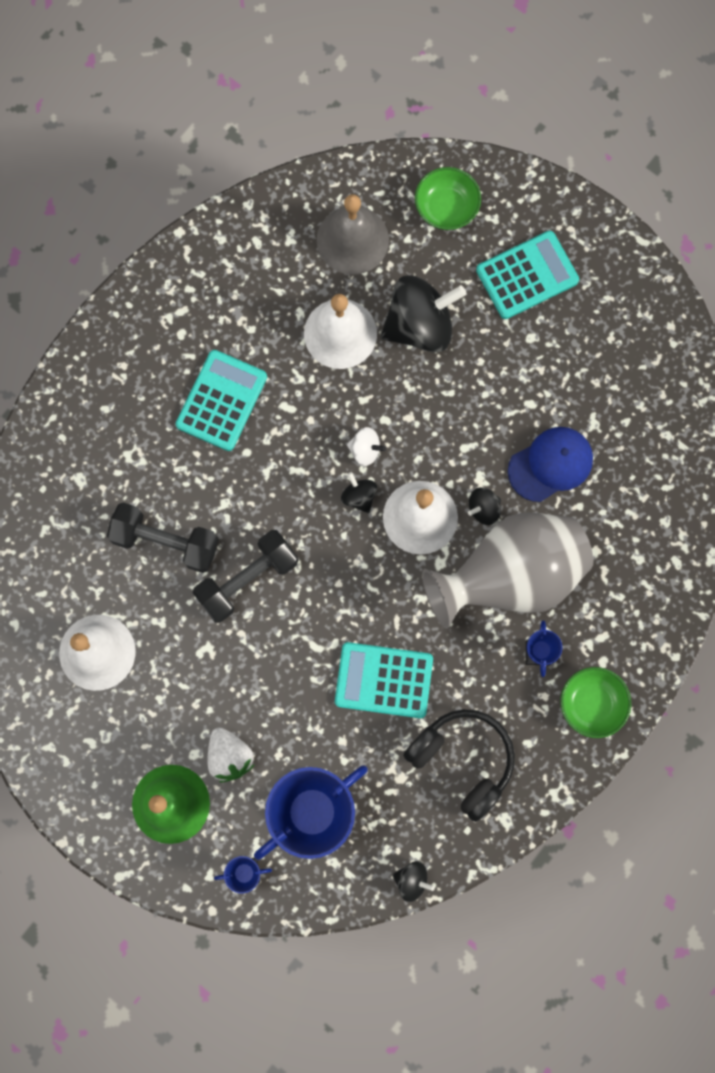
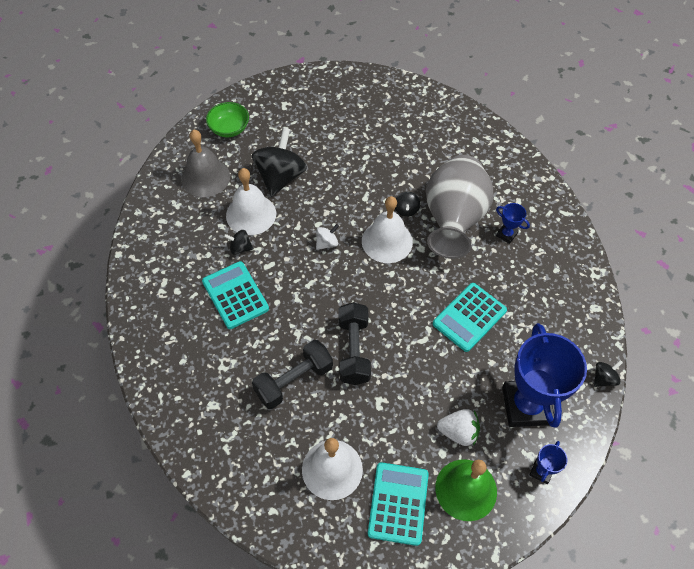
camera: 55 degrees left, 20 degrees down
(359, 496) = (351, 262): black spinning top -> black spinning top (240, 248)
(462, 761) = (545, 307): black headphones -> none
(527, 275) = (297, 118): turquoise calculator -> turquoise calculator (398, 503)
(550, 464) = (406, 167): blue cap -> none
(591, 704) = (553, 227): green bowl -> none

